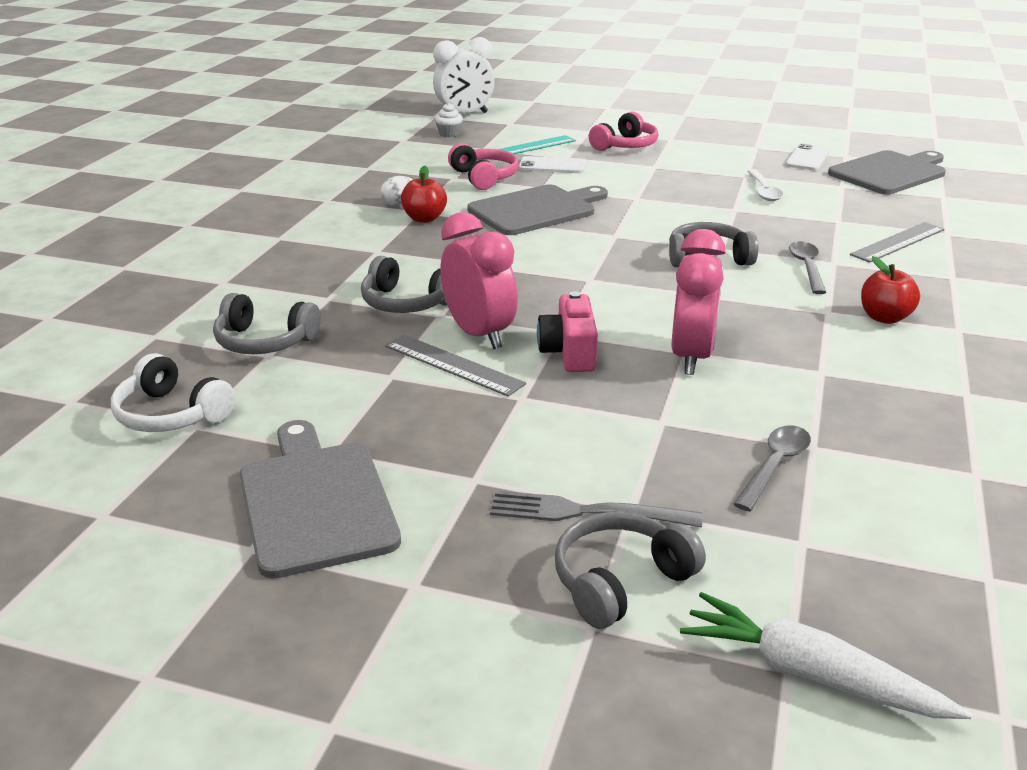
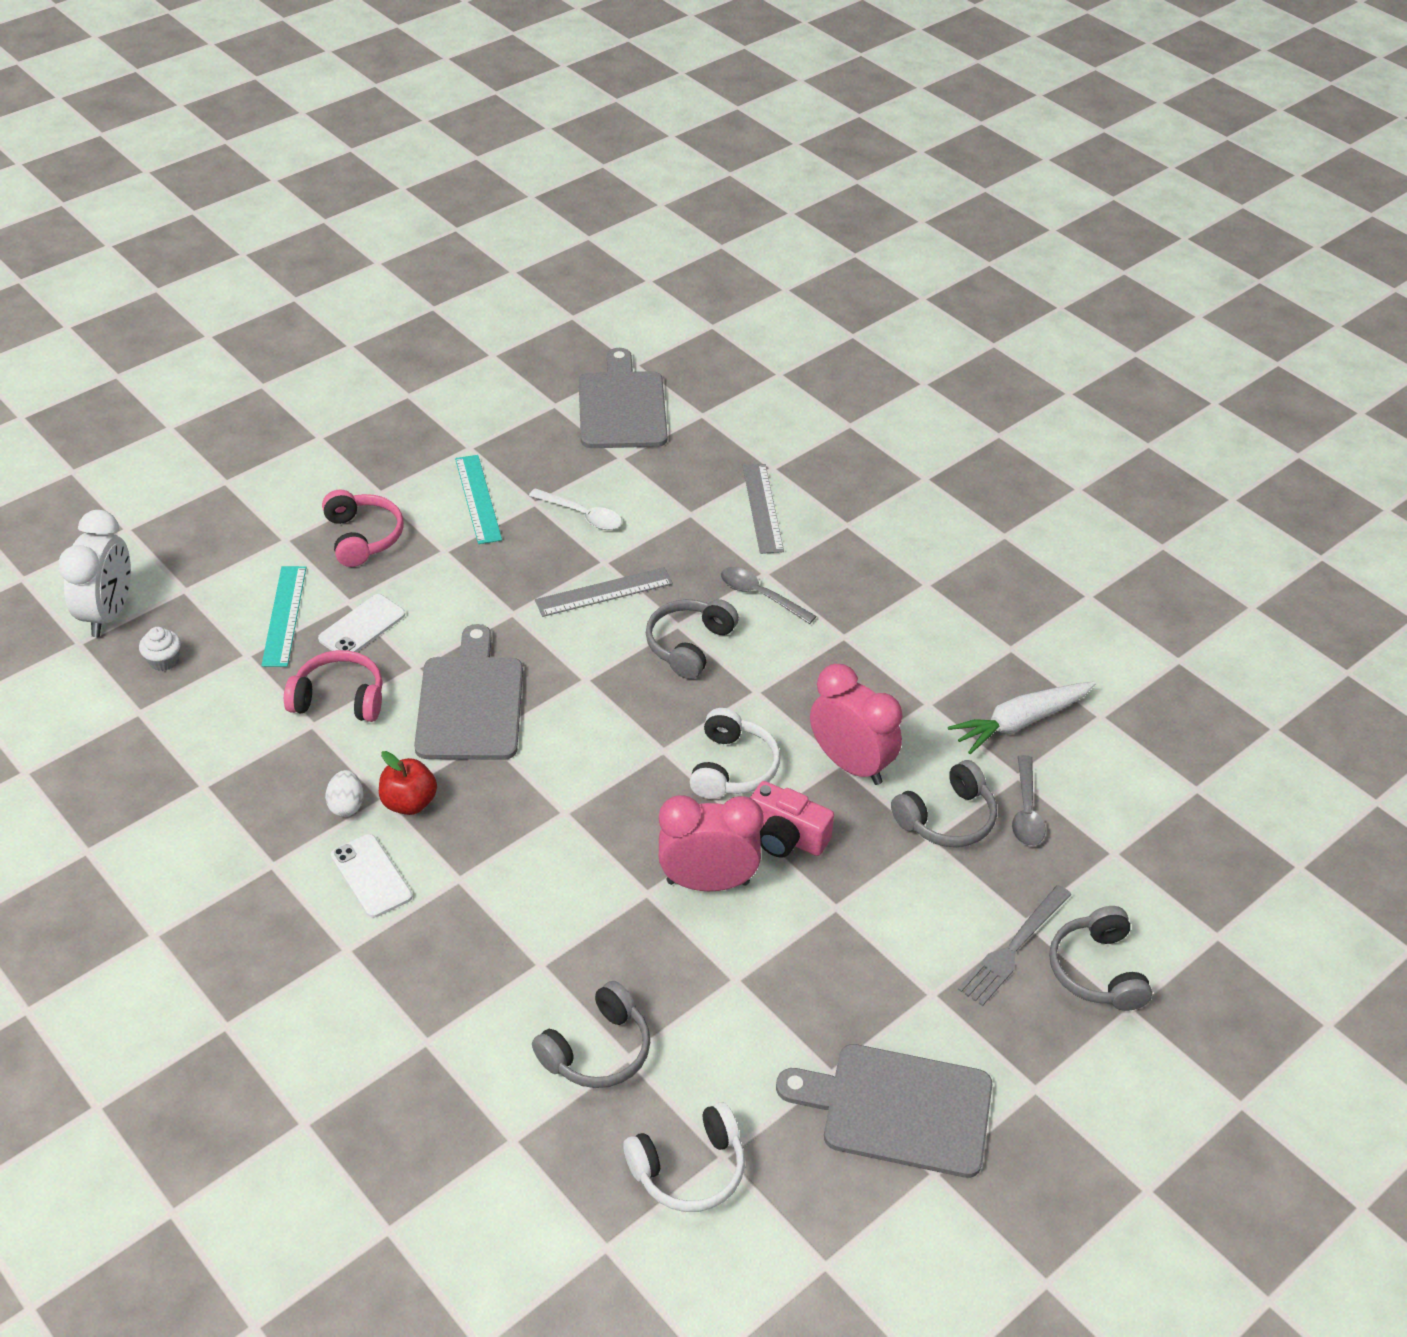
camera: 60 degrees left, 15 degrees up
(406, 303) = (601, 906): grey headphones -> grey headphones (947, 818)
(453, 365) = (749, 926): grey ruler -> grey ruler (604, 592)
(610, 309) = (732, 768): none -> white headphones
(717, 161) = (478, 499): none -> turquoise ruler
(774, 466) = (1026, 811): grey spoon -> grey spoon turned 150 degrees counterclockwise
(807, 158) = (535, 433): white phone -> white phone (371, 876)
(809, 674) = (1226, 928): white carrot -> white carrot (1020, 722)
(884, 318) = (878, 611): red apple -> none

